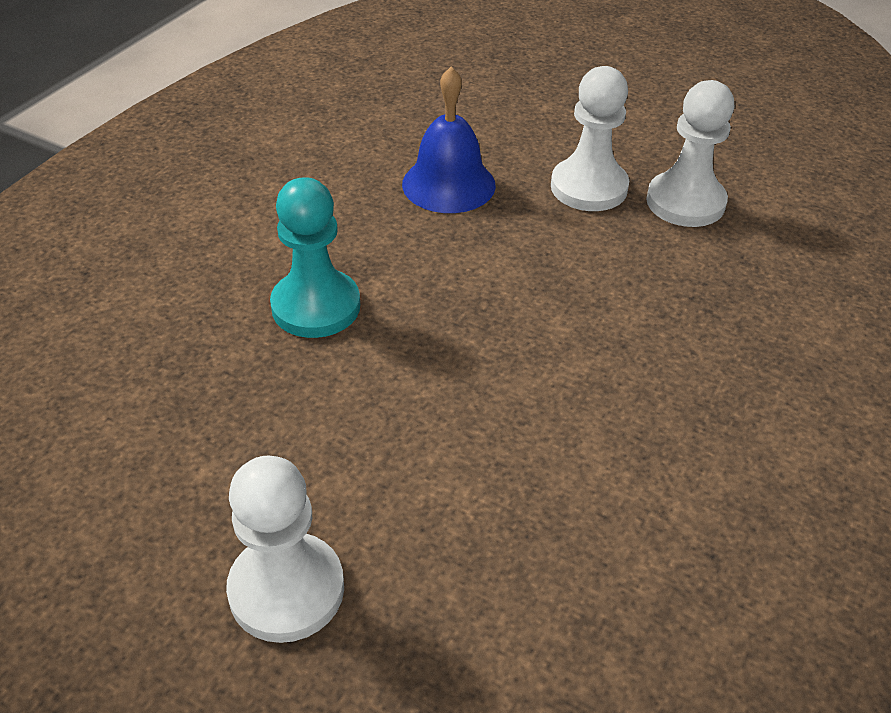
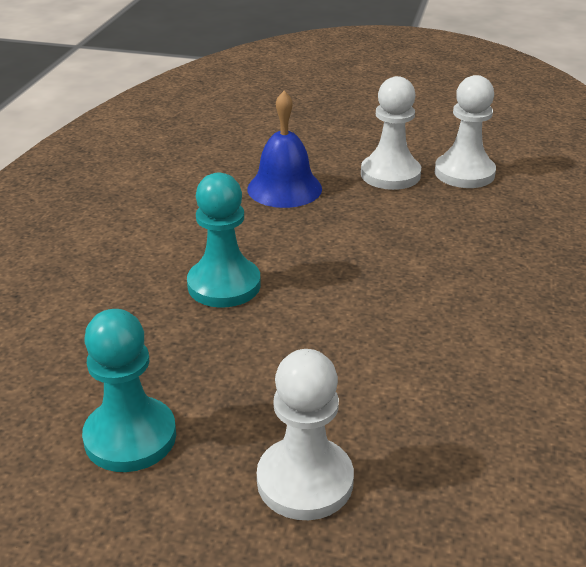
camera: 15 degrees left, 10 degrees down
(124, 484) = (130, 437): none -> turquoise pawn

